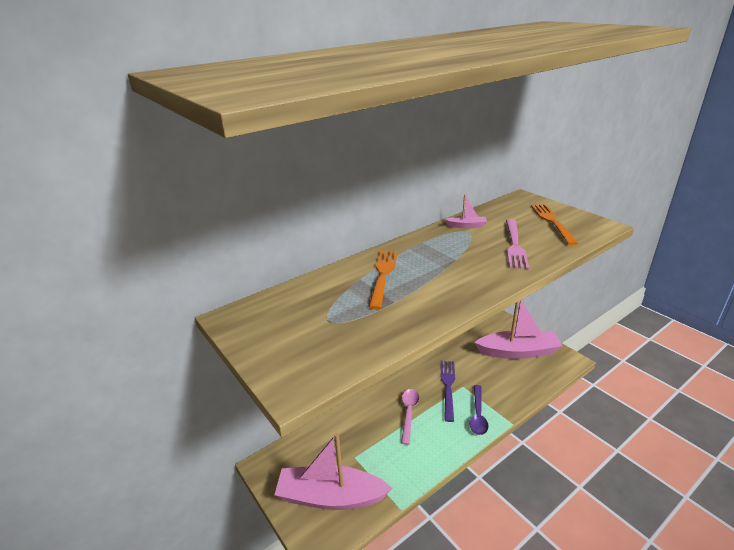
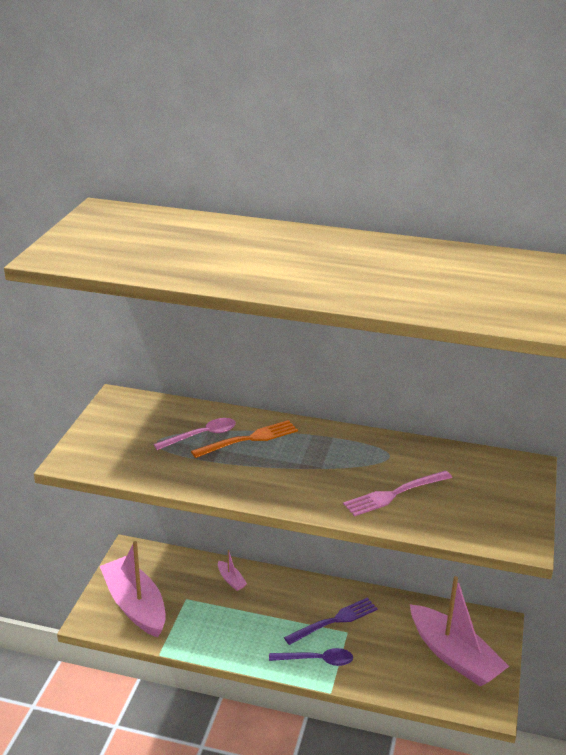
camera: 50 degrees right, 0 degrees up
(409, 413) = (270, 609): pink spoon -> pink spoon (201, 435)
(466, 226) = (402, 451): pink boat -> pink boat (231, 580)
(478, 415) = (317, 660): purple spoon -> purple spoon turned 150 degrees counterclockwise
(552, 222) = (485, 504): orange fork -> none

